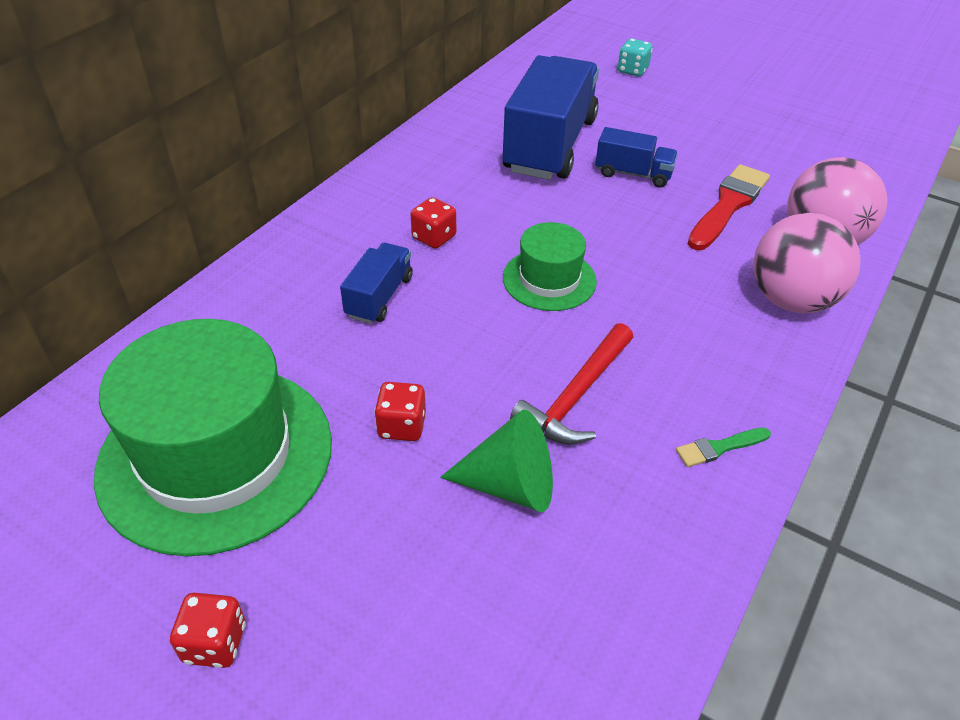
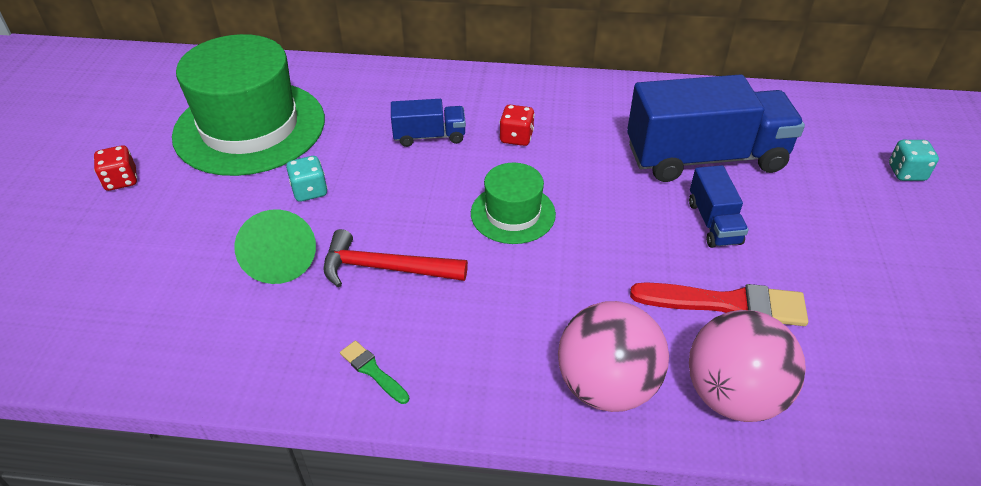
camera: 65 degrees right, 0 degrees up
(402, 426) = (309, 191): red dice -> turquoise dice

